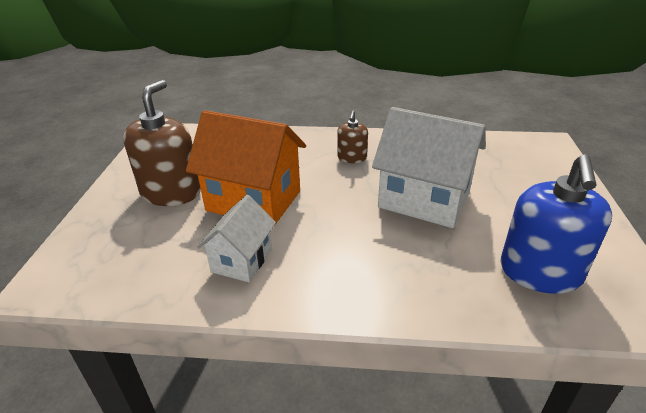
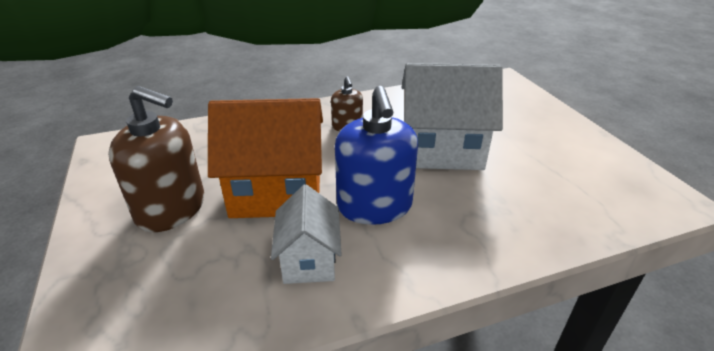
camera: 25 degrees left, 0 degrees up
(171, 192) = (171, 209): brown soap dispenser -> brown soap dispenser turned 120 degrees clockwise
(540, 272) = (577, 189): blue soap dispenser -> blue soap dispenser (374, 206)

